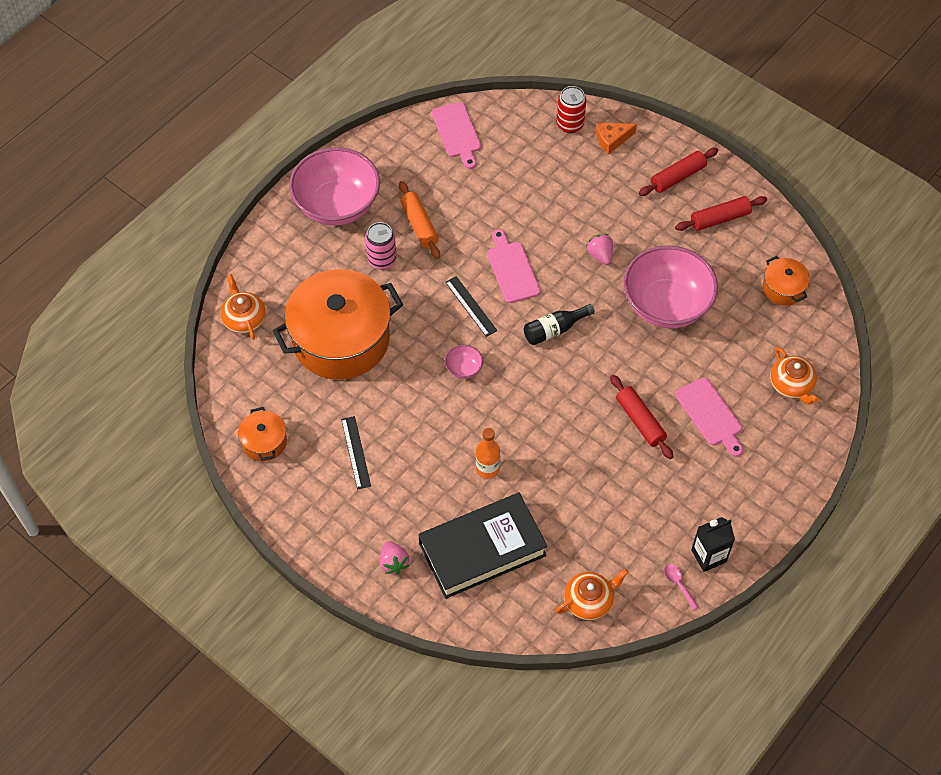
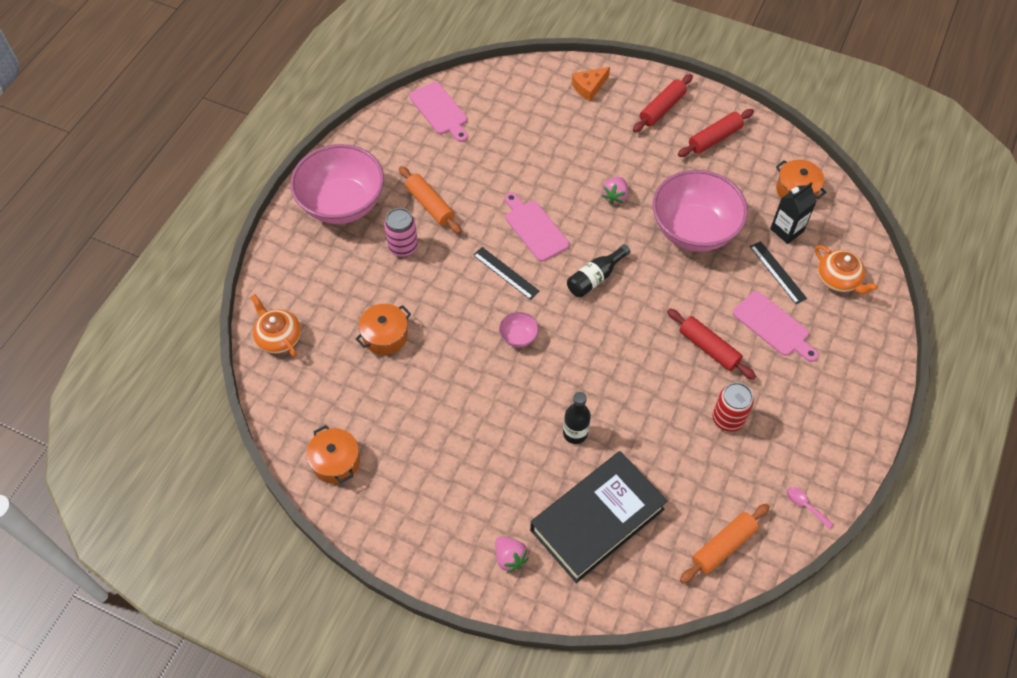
camera: 15 degrees left, 0 degrees up
(341, 339) = (385, 335): orange pot -> orange pot, size x0.44
(355, 452) = (435, 449): black ruler -> black ruler (777, 272)
(487, 469) = (575, 433): orange bottle -> black bottle
(570, 124) = (545, 81): red can -> red can (728, 419)
(589, 600) = (723, 546): orange teapot -> orange rolling pin
(600, 255) = (615, 196): pink strawberry -> pink strawberry turned 120 degrees counterclockwise
(708, 556) = (823, 468): black carton -> black carton (786, 230)

